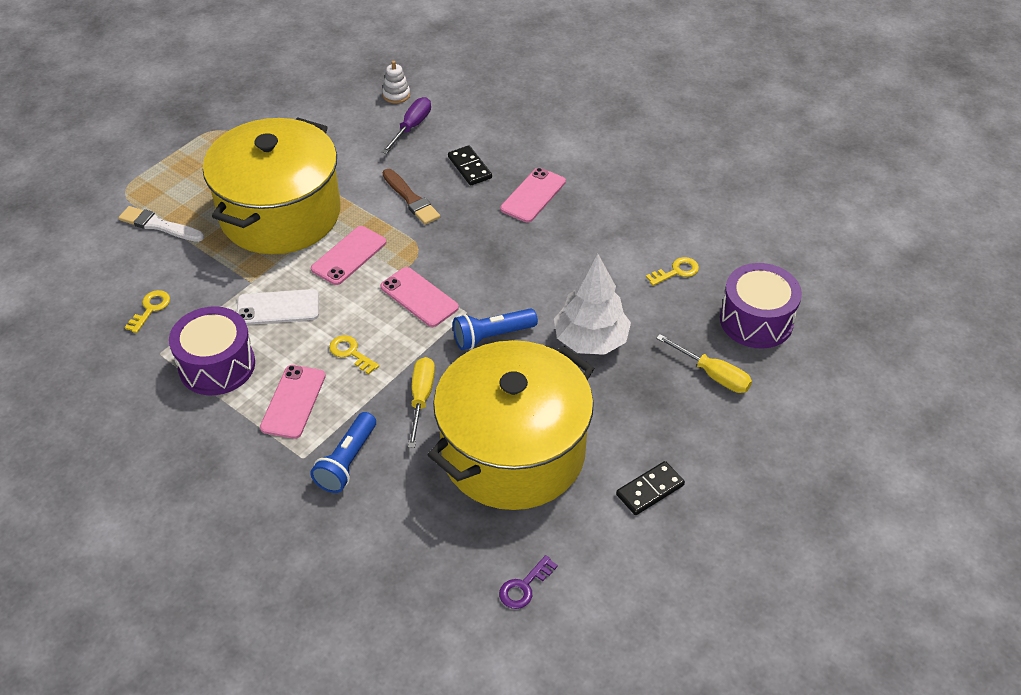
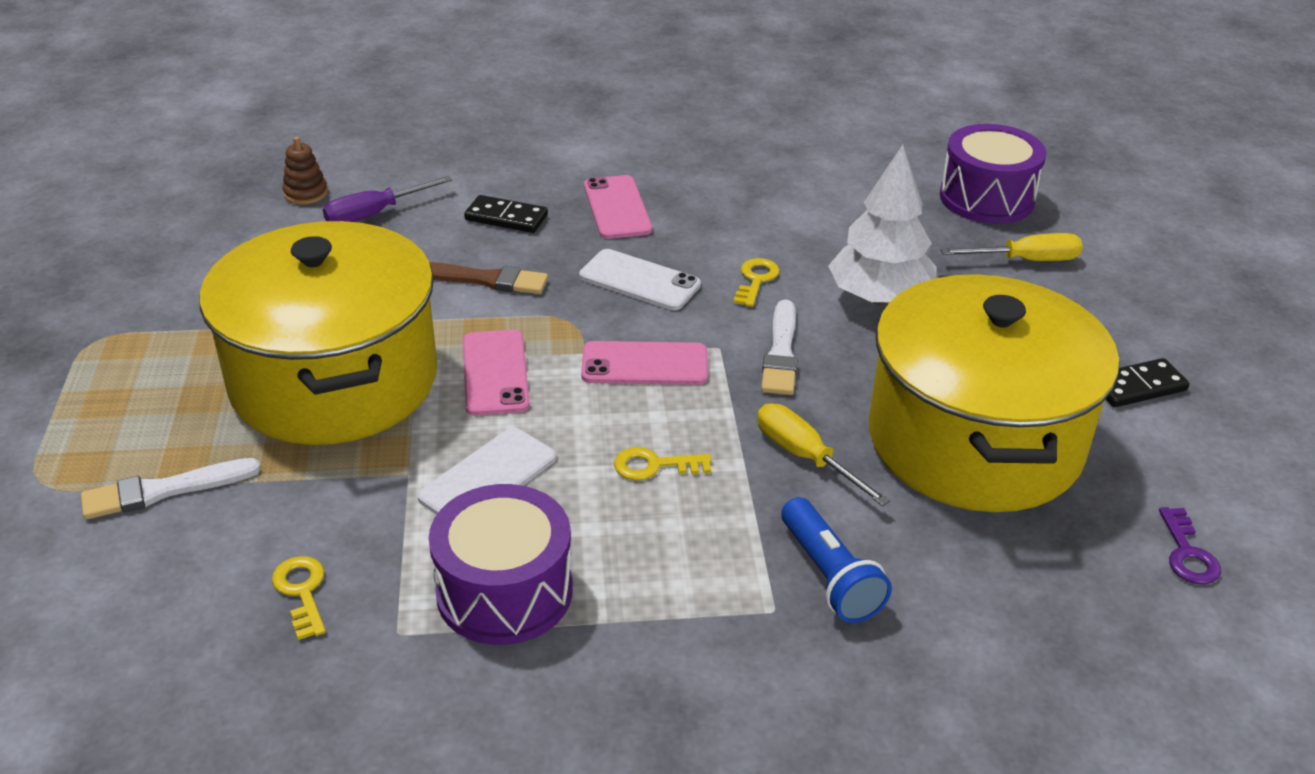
camera: 45 degrees left, 10 degrees down
(293, 402) = (667, 561): pink phone -> none
(396, 95) = (306, 193): white stacking toy -> brown stacking toy
(411, 127) = (375, 214): purple screwdriver -> purple screwdriver turned 105 degrees counterclockwise
(482, 248) = (639, 280): none -> white phone
(492, 336) = (781, 353): blue flashlight -> white brush
(650, 490) = (1137, 386): black domino -> black domino turned 60 degrees clockwise
(677, 271) = (858, 198): yellow key -> yellow key (756, 280)

